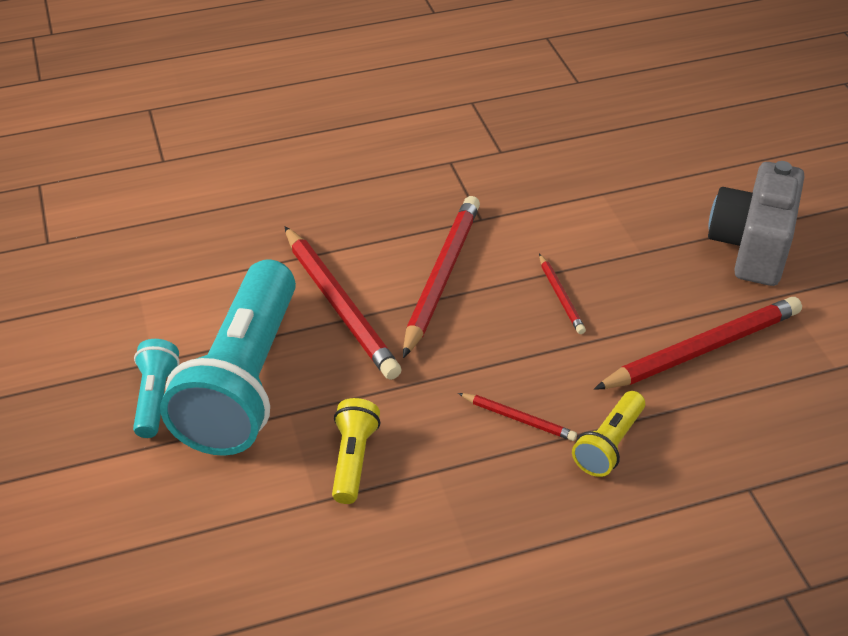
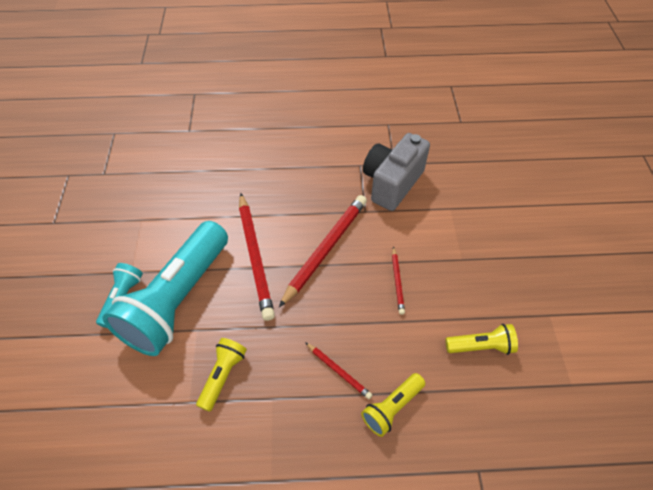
camera: 15 degrees right, 10 degrees up
(703, 349) = (481, 346): red pencil -> yellow flashlight
(751, 247) = (539, 271): grey camera -> grey camera (392, 183)

